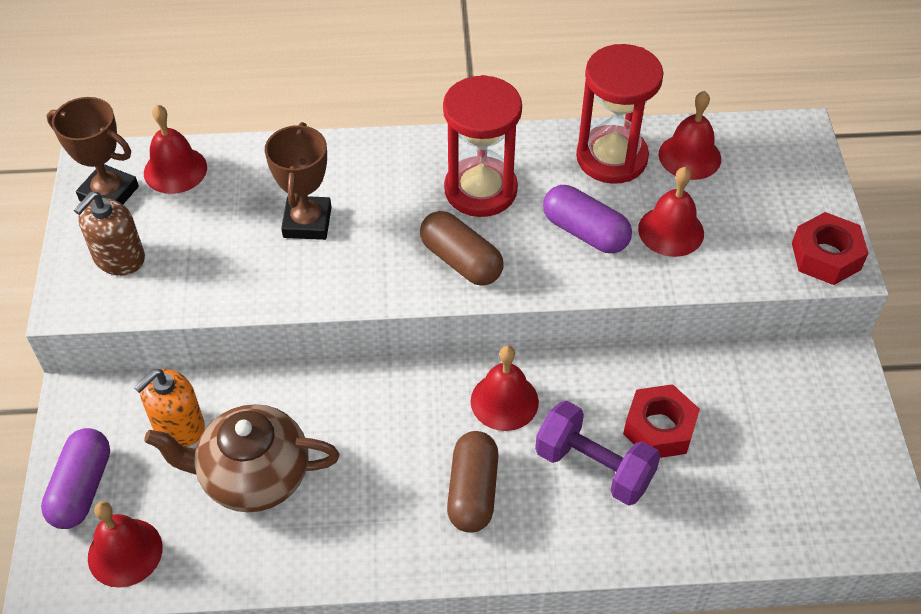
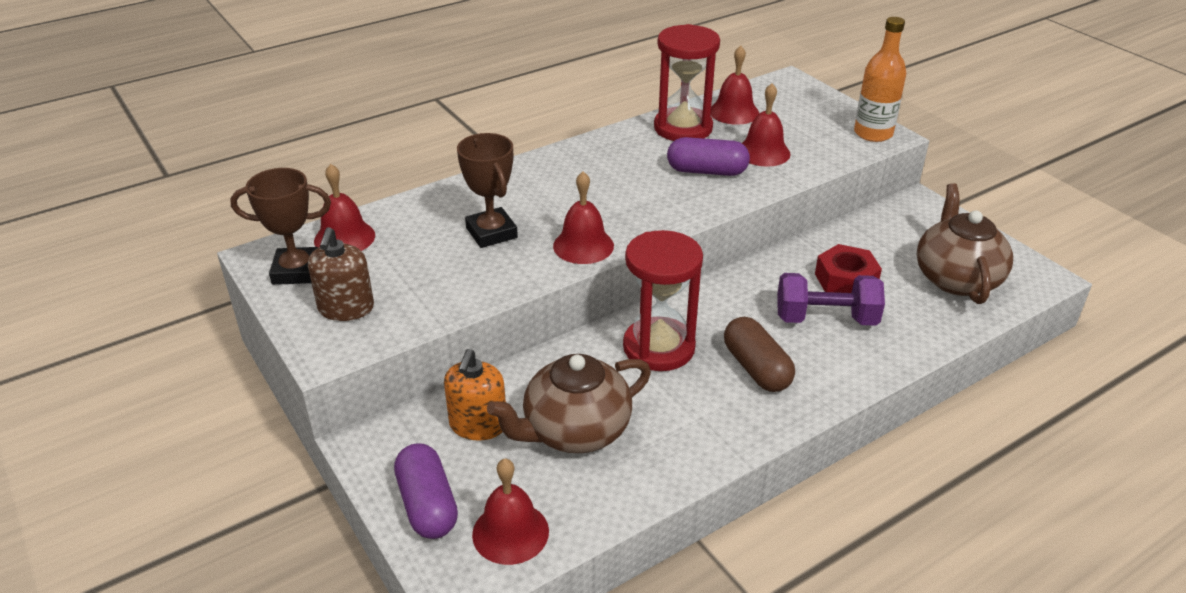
camera: 30 degrees left, 15 degrees down
(461, 261) = (635, 215): brown capsule -> none
(480, 190) = (608, 172): red hourglass -> red hourglass (659, 347)
(504, 401) = (725, 306): red bell -> red bell (583, 245)
(786, 485) = (956, 278): none -> brown teapot
(826, 256) = (873, 133): red nut -> orange bottle

